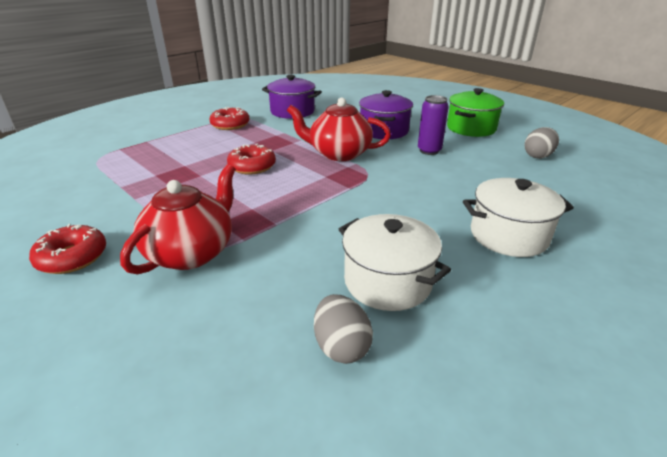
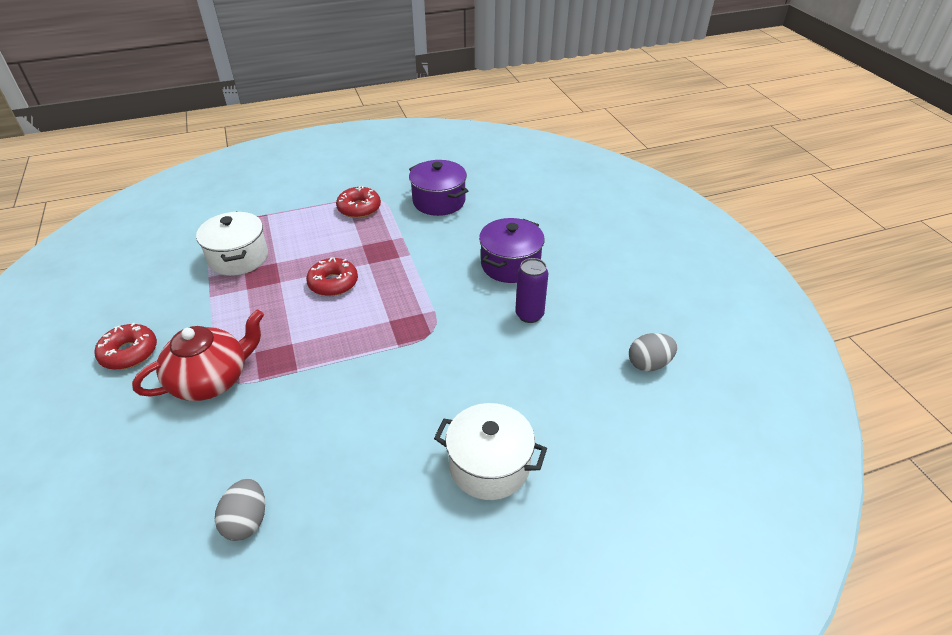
camera: 25 degrees right, 10 degrees up
(339, 153) = (430, 289): red teapot -> none
(387, 281) = (332, 474): white pot -> white pot (238, 258)
(471, 128) = (618, 290): green pot -> none

